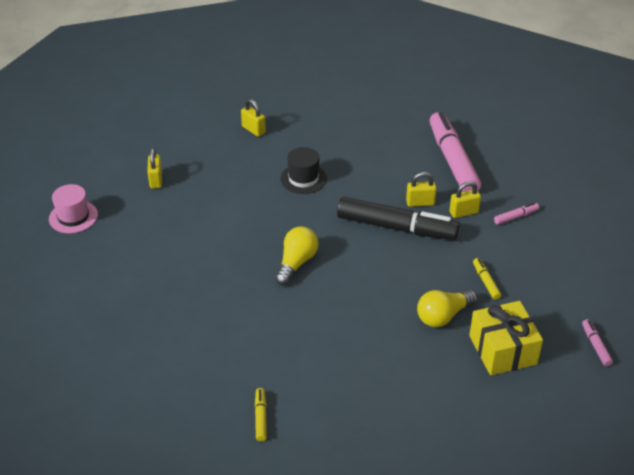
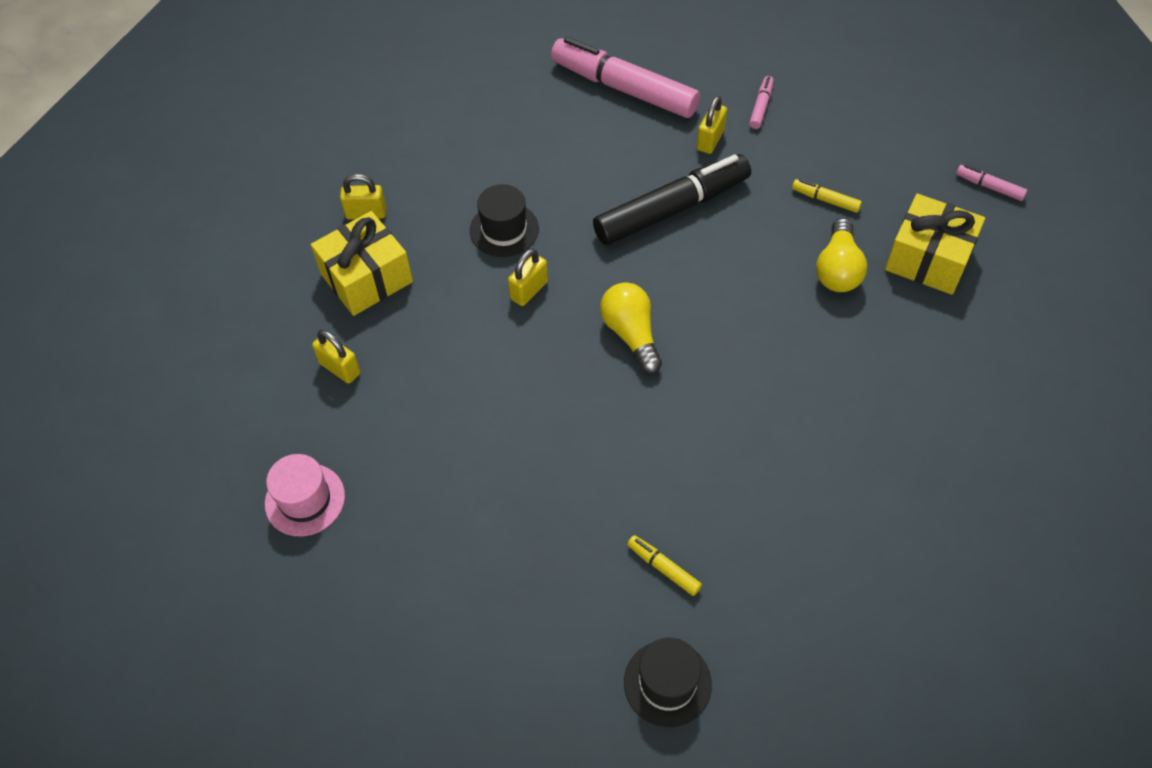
camera: 45 degrees left, 15 degrees up
(102, 406) = (667, 683): none -> black hat
(216, 154) = (366, 278): none -> yellow gift
(260, 417) = (829, 534): yellow marker -> yellow marker (663, 568)
(420, 203) = (657, 162): yellow padlock -> yellow padlock (529, 290)

